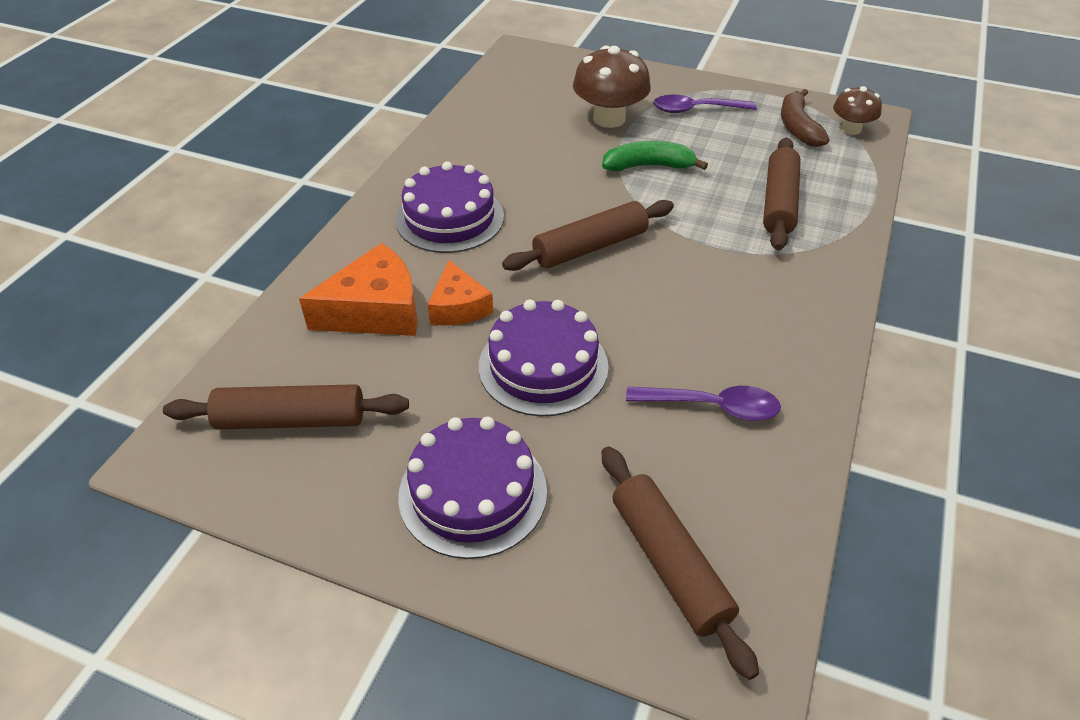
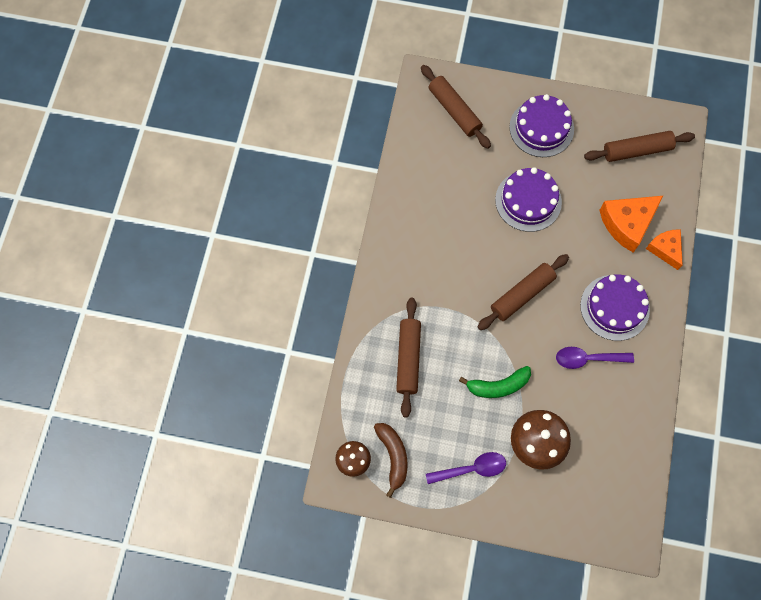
camera: 170 degrees right, 25 degrees up
(458, 307) = (584, 234): orange cheese -> orange cheese (665, 249)
(712, 407) = (441, 189): purple spoon -> purple spoon (587, 359)

